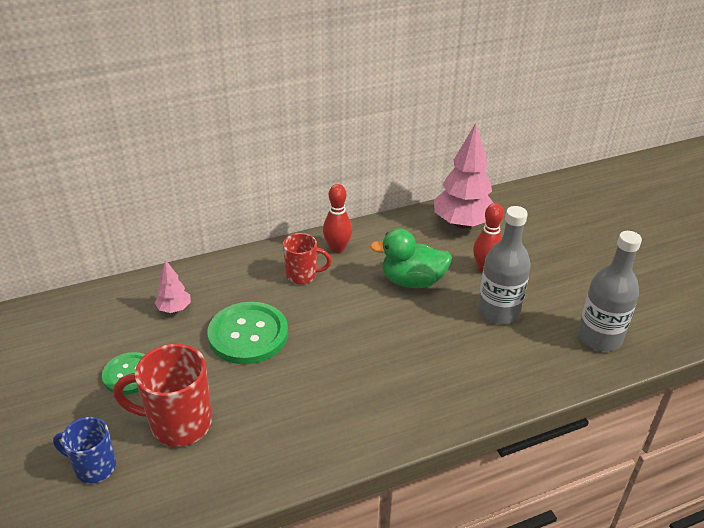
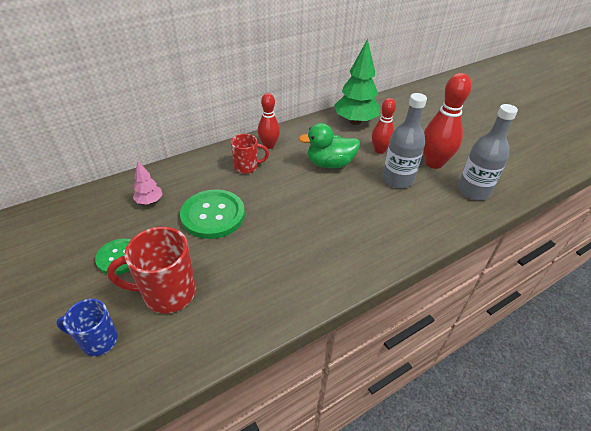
camera: 10 degrees left, 5 degrees up
(462, 224) = (355, 122): pink tree -> green tree
(556, 293) = (434, 163): none -> red bowling pin

